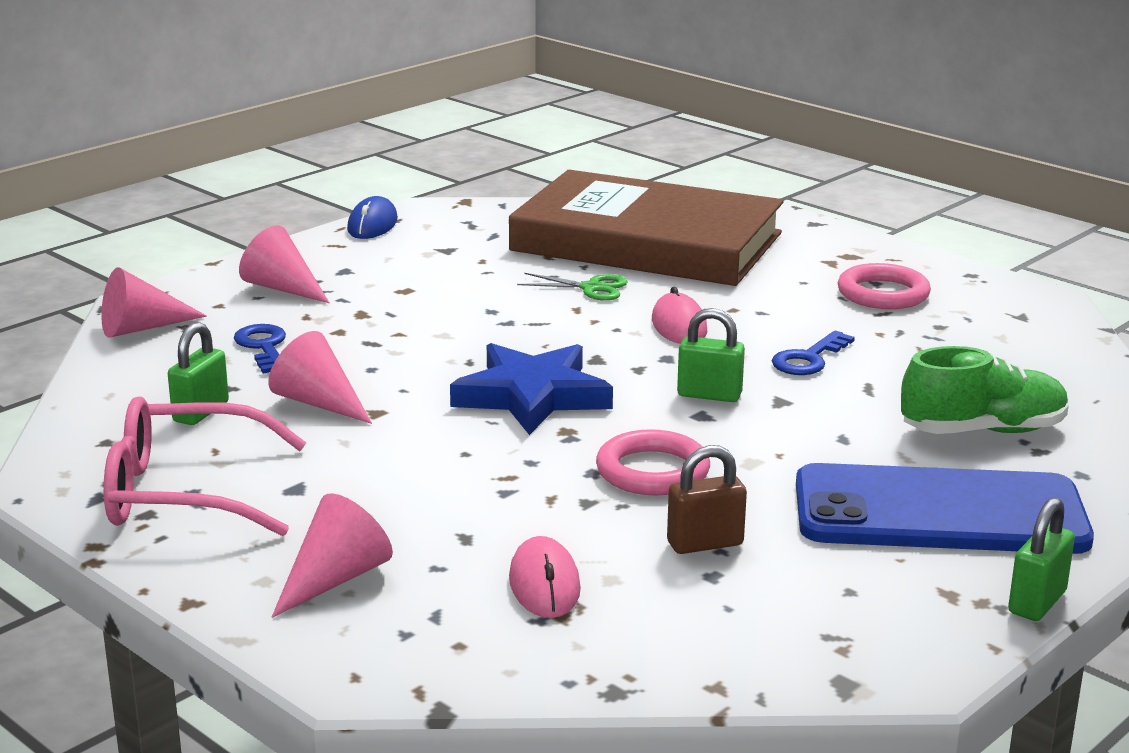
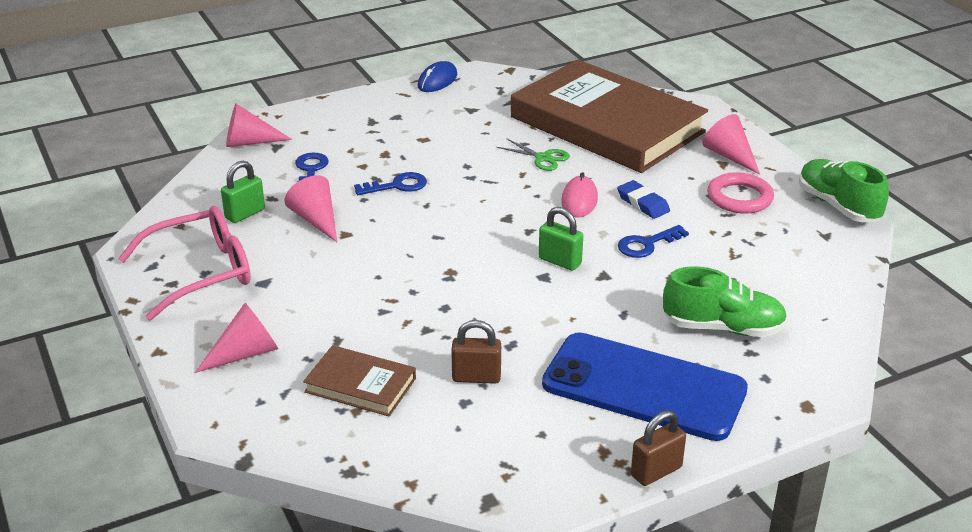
camera: 20 degrees right, 10 degrees up
(185, 493) = (201, 272): pink glasses -> pink glasses turned 135 degrees clockwise
(282, 288) = (350, 125): pink cone -> pink cone (729, 156)
(409, 346) = (397, 186): none -> blue key
(532, 396) = (447, 240): blue star -> none
(544, 584) = (360, 385): pink mouse -> brown book
(652, 471) = (482, 314): pink ring -> none
(766, 317) = (643, 203): none -> blue eraser
(1009, 285) = (838, 206): none -> green shoe
(1037, 602) = (656, 471): green padlock -> brown padlock

